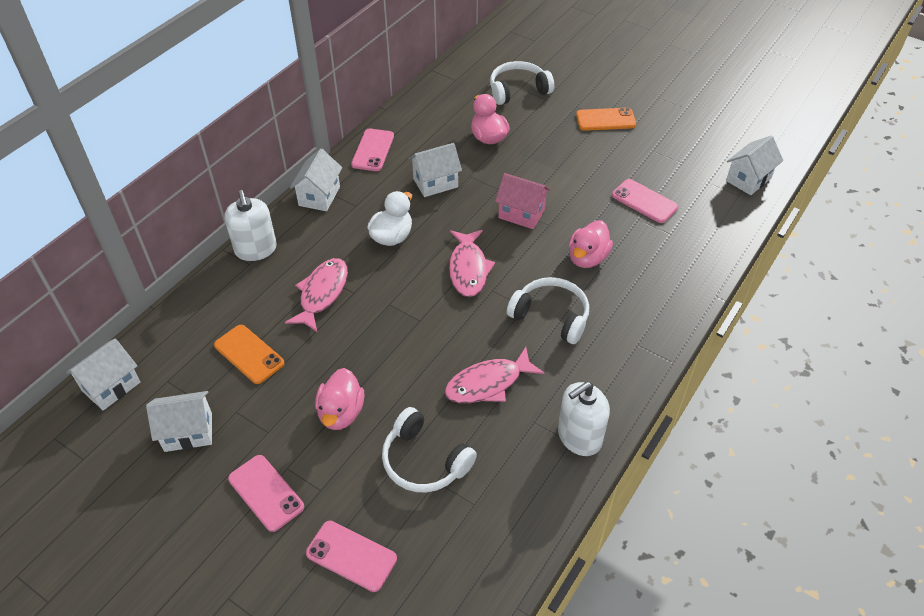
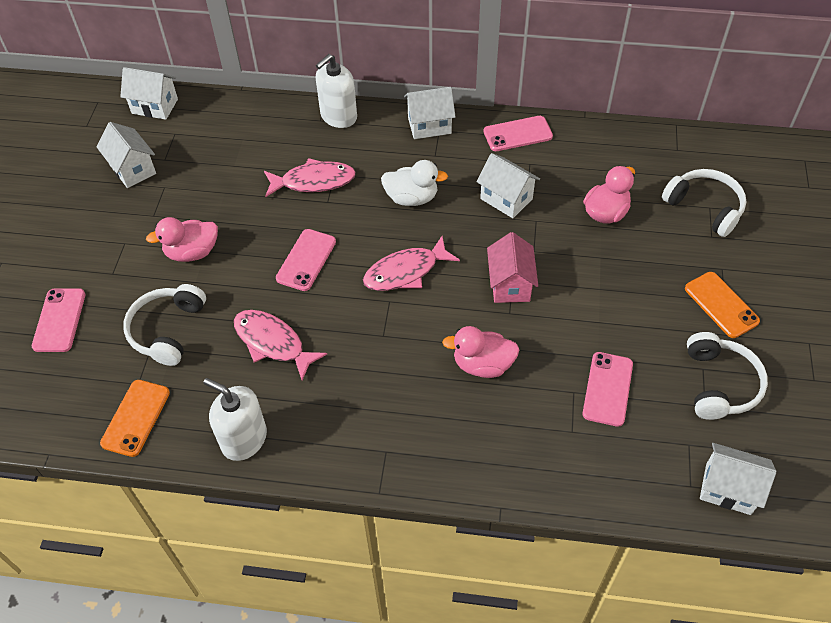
camera: 65 degrees right, 5 degrees up
(249, 354) = (224, 167): orange phone -> orange phone (136, 418)
(266, 493) = (96, 241): pink phone -> pink phone (306, 260)
(551, 316) = (382, 362): white headphones -> white headphones (719, 384)

